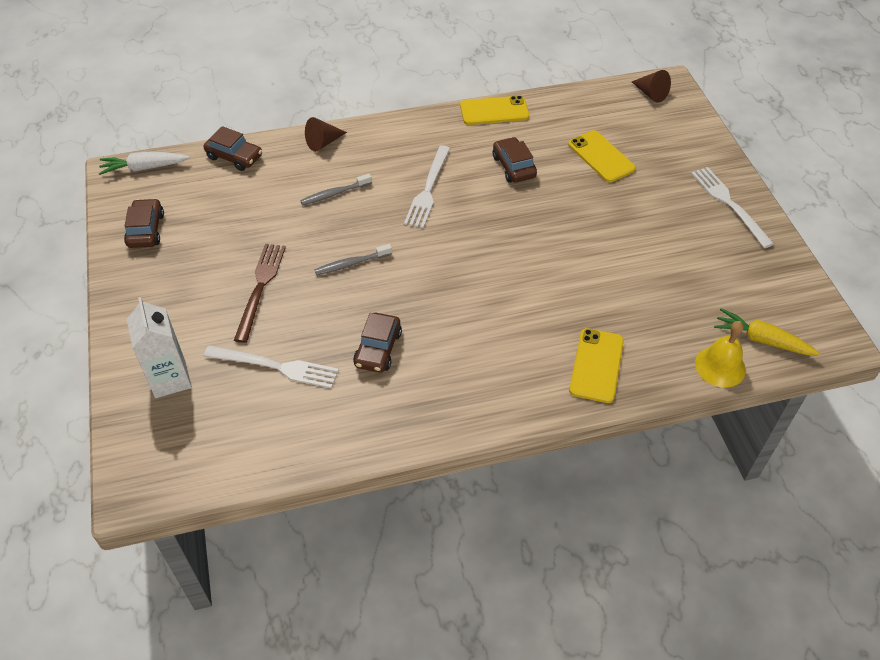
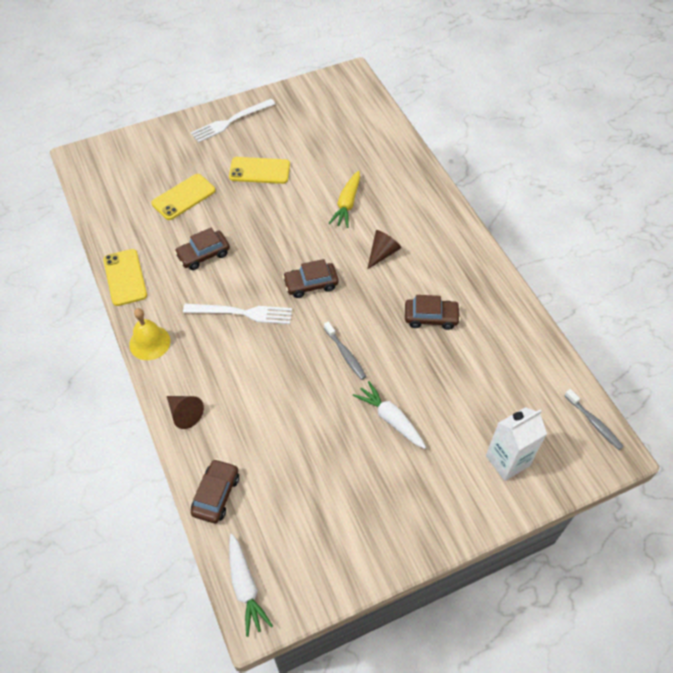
camera: 100 degrees left, 5 degrees up
(146, 230) = (340, 548): brown car -> brown car (311, 284)
(260, 288) = (390, 419): brown fork -> white carrot
(275, 366) = (469, 384): white fork -> none
(334, 194) = (259, 387): grey toothbrush -> grey toothbrush (594, 423)
(596, 365) = (407, 188): yellow phone -> yellow phone (259, 171)
(650, 94) = (95, 168): brown cone -> brown cone (382, 253)
(720, 366) = (388, 127): yellow bell -> yellow bell (149, 342)
(761, 340) = (360, 108): yellow carrot -> yellow carrot (347, 204)

